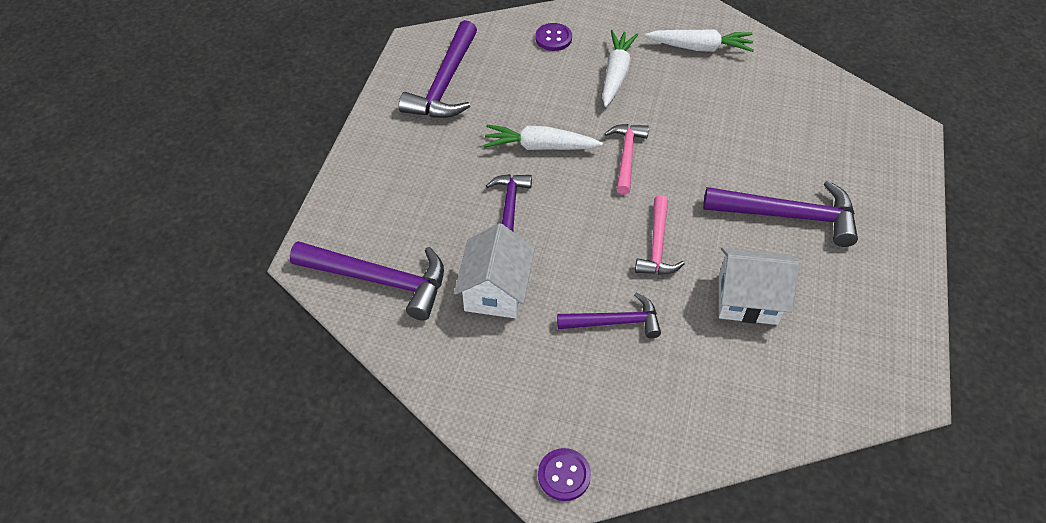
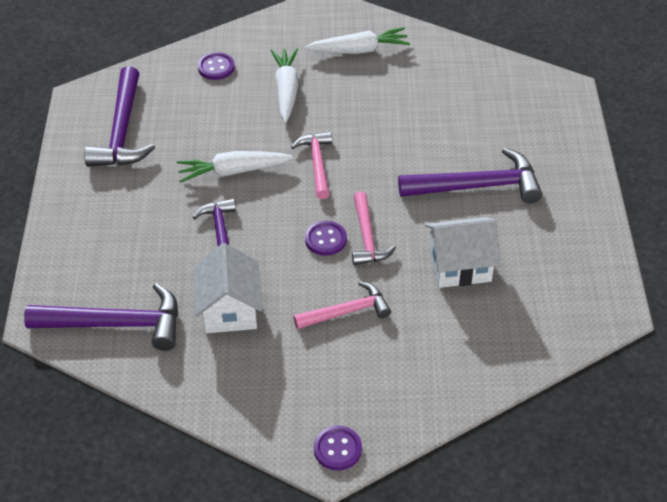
camera: 15 degrees left, 5 degrees down
(614, 238) = (325, 239): none -> purple button
(615, 322) = (347, 311): purple hammer -> pink hammer

